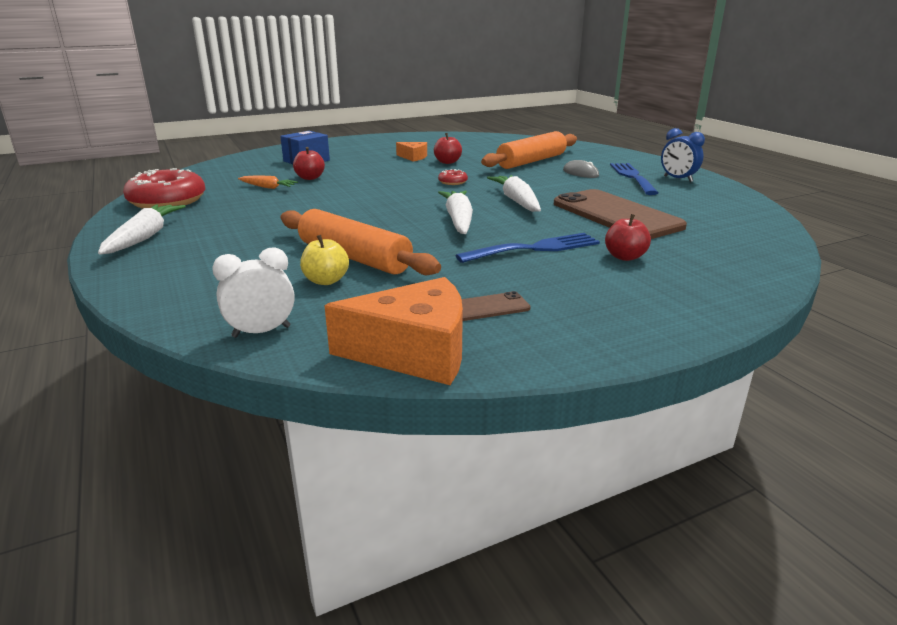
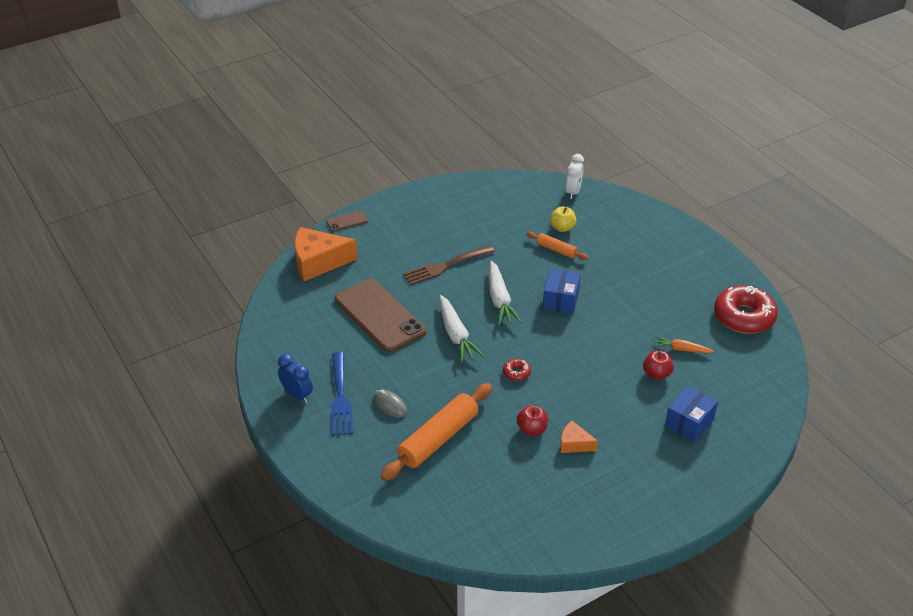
camera: 175 degrees right, 15 degrees up
(144, 237) = (706, 263): white carrot -> none
(261, 332) = (573, 192): white clock -> white clock turned 45 degrees counterclockwise
(354, 257) = (556, 250): orange rolling pin -> orange rolling pin, size x0.52
(378, 217) = (560, 300): none -> blue box
(414, 352) = (501, 185): orange cheese -> orange cheese (318, 262)
(488, 307) = (471, 213): brown phone -> brown phone (347, 221)
(535, 248) = (445, 266): blue fork -> brown fork
(625, 257) = (390, 260): red apple -> none

